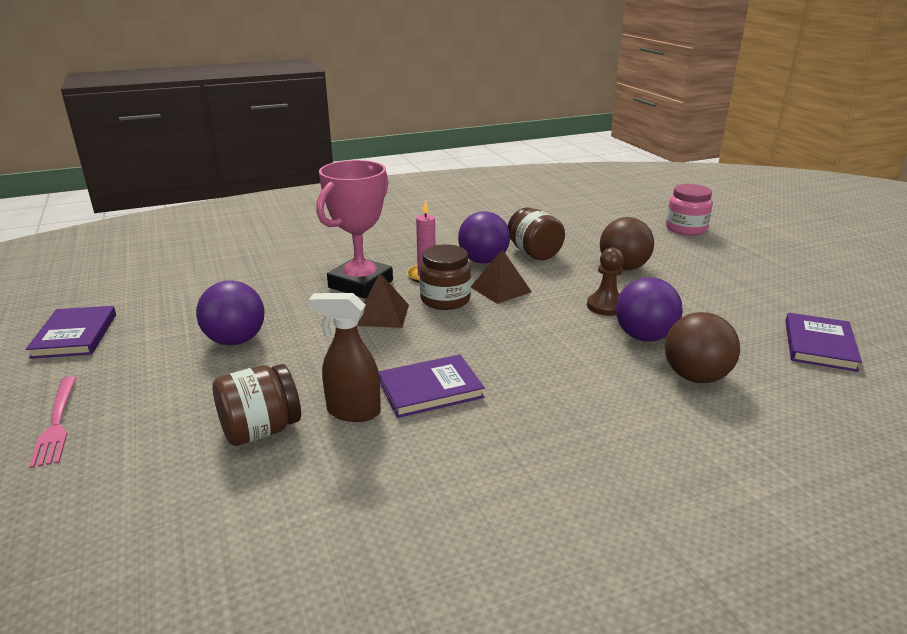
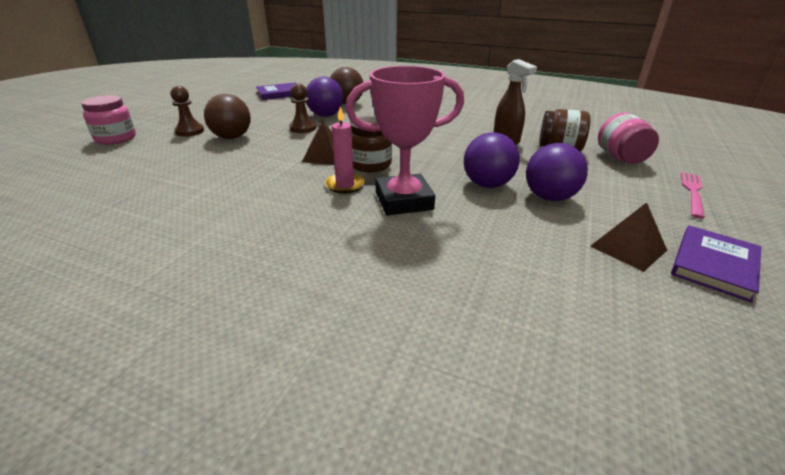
camera: 135 degrees left, 5 degrees up
(156, 457) = (620, 158): none -> pink jar
(382, 315) = (426, 172): brown pyramid -> brown pyramid (628, 248)
(430, 389) = (458, 134): purple book -> none
(483, 261) = (283, 177): purple ball -> purple ball (487, 184)
(534, 253) = (239, 167): brown jar -> none
(671, 256) = (190, 131): none -> brown pawn

